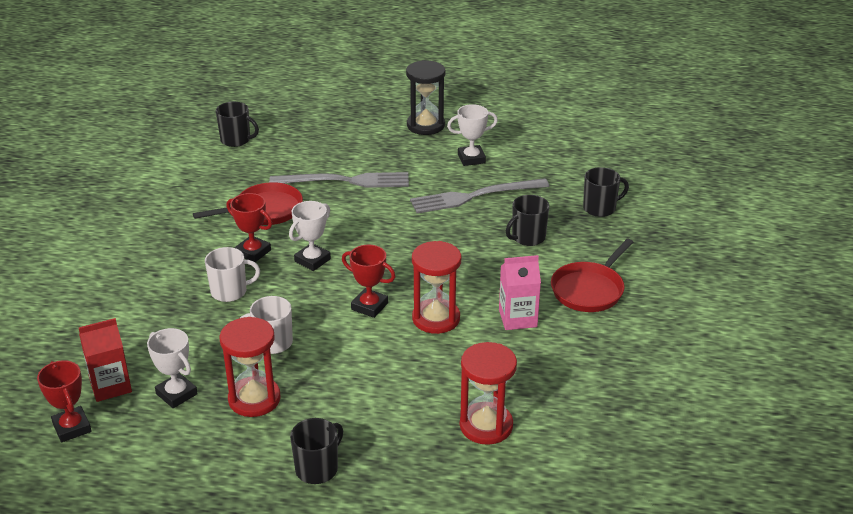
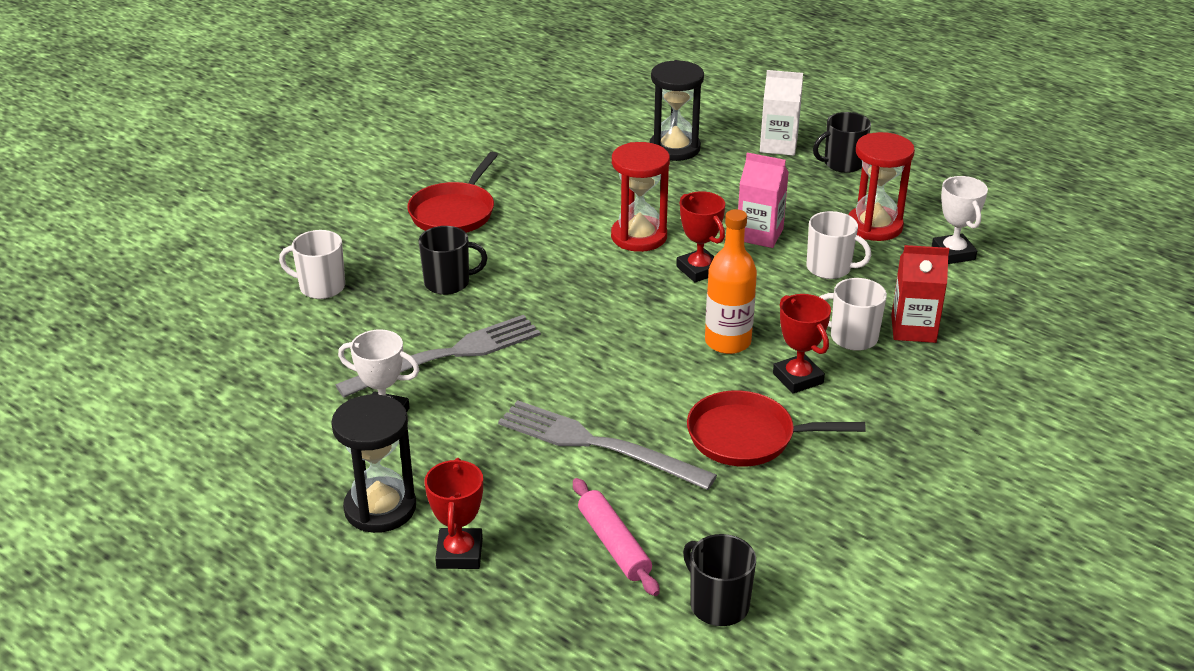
camera: 150 degrees left, 0 degrees up
(72, 427) = (1070, 257): red trophy -> red trophy (459, 553)
(110, 386) = (1023, 281): red carton -> red carton (913, 329)
(301, 145) = (613, 544): none -> pink rolling pin
(312, 260) = (727, 342): white trophy -> orange bottle
(393, 470) = (778, 145): none -> white carton
(474, 196) = (447, 356): grey fork -> grey fork turned 45 degrees counterclockwise
(486, 425) = (674, 148): red hourglass -> black hourglass
(517, 318) = (556, 211): pink carton -> pink carton (759, 234)
(589, 290) = (454, 212): red pan -> red pan turned 135 degrees clockwise
(600, 208) = (321, 287): black mug -> white mug

